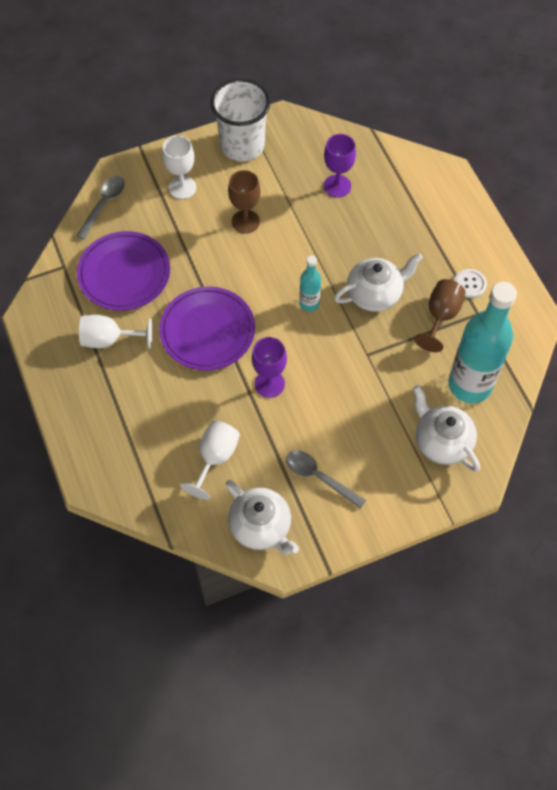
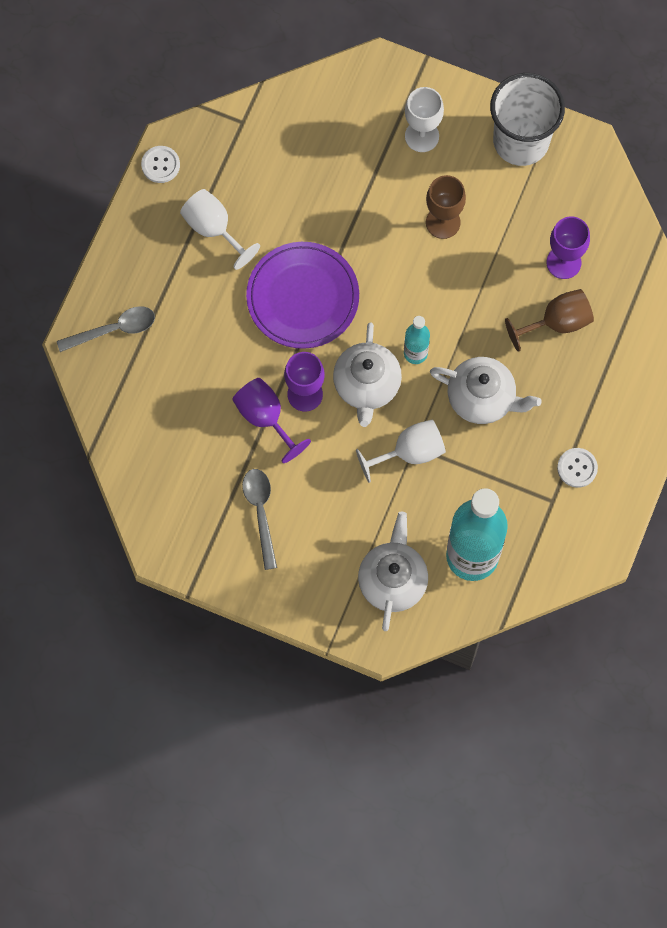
camera: 45 degrees right, 10 degrees up
(35, 332) = (160, 165): none -> white button
(104, 204) = (336, 90): grey spoon -> grey spoon (114, 329)
(124, 273) = (286, 177): purple plate -> none
(215, 458) = (195, 416): white goblet -> white goblet (409, 452)
(260, 419) = (265, 418): none -> purple goblet
(261, 527) = (172, 508): white teapot -> white teapot (367, 385)
(440, 316) = (517, 472): brown goblet -> brown goblet (557, 322)

